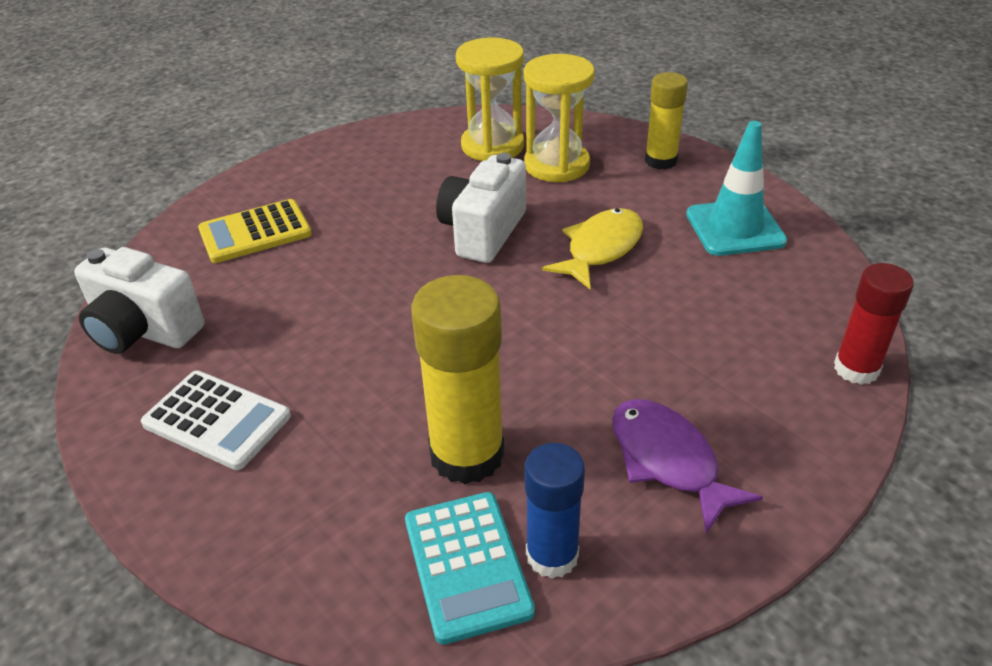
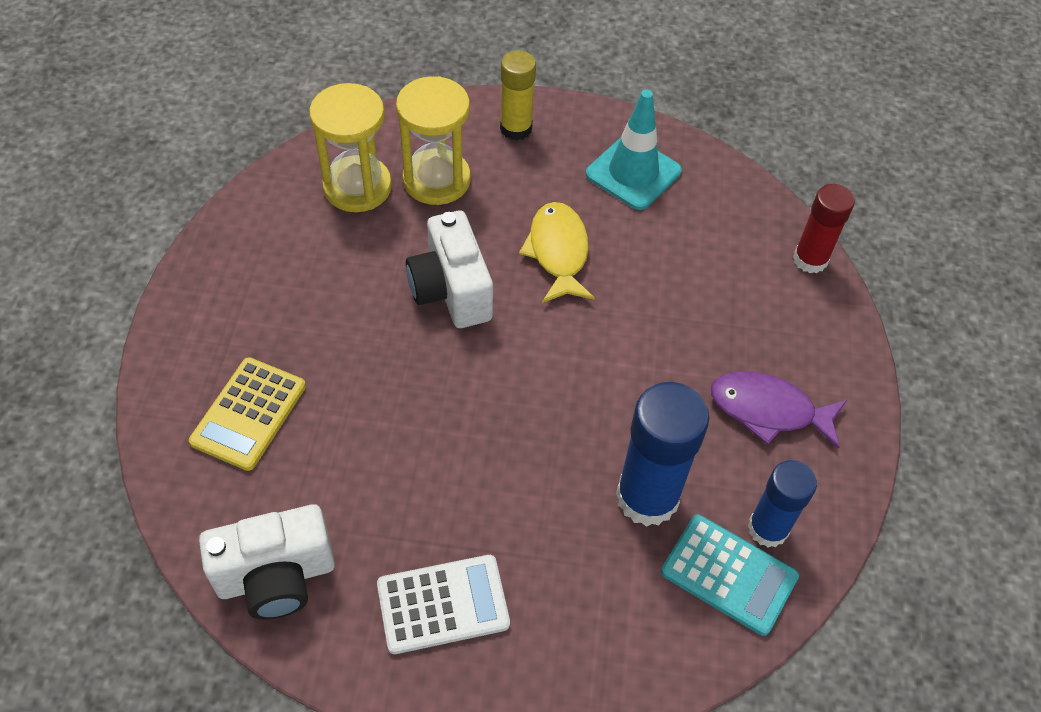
camera: 45 degrees left, 15 degrees up
(467, 454) = (647, 497): yellow glue stick -> blue glue stick

